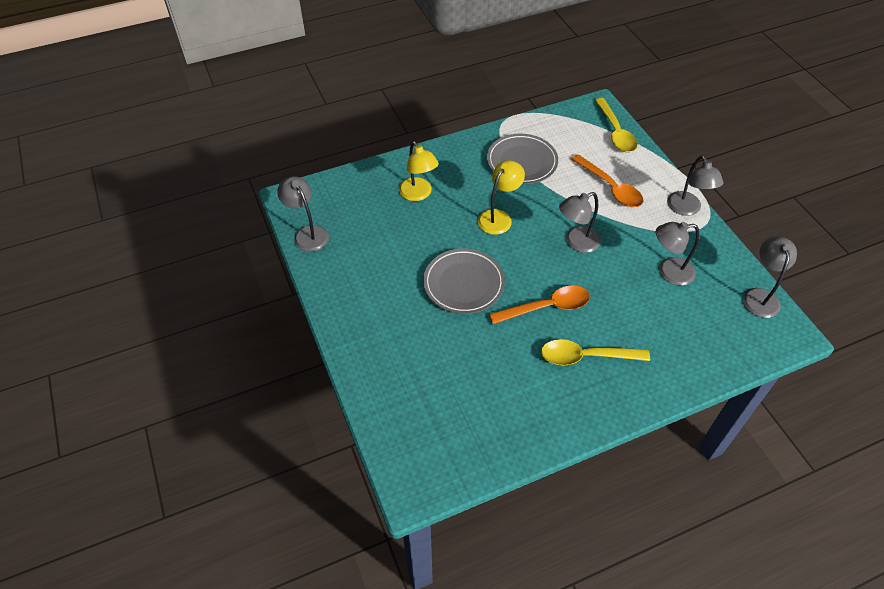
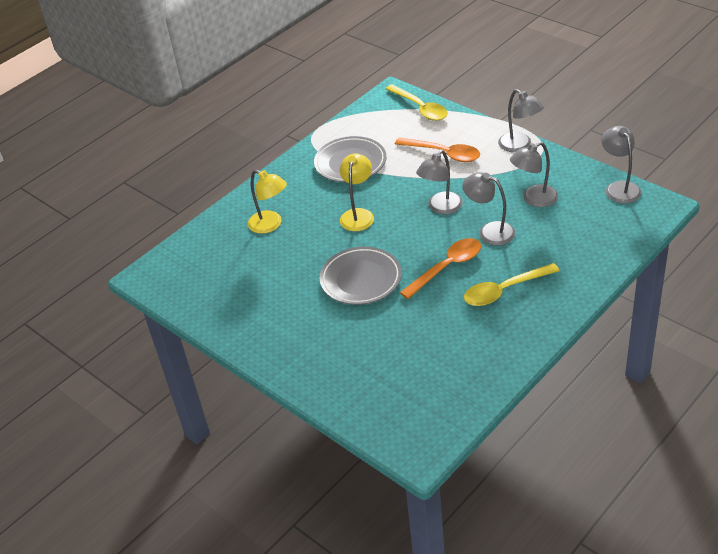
camera: 20 degrees left, 10 degrees down
(307, 233) = (184, 298): grey lamp -> grey lamp (489, 231)

